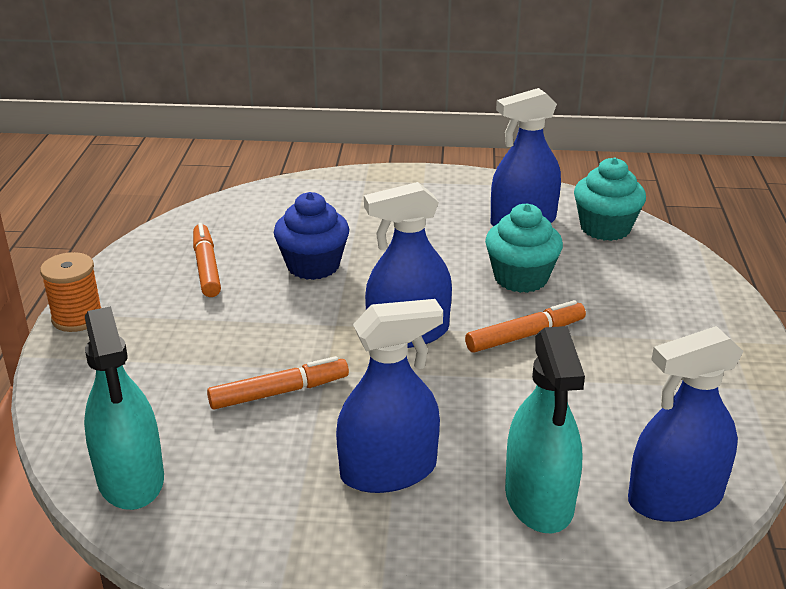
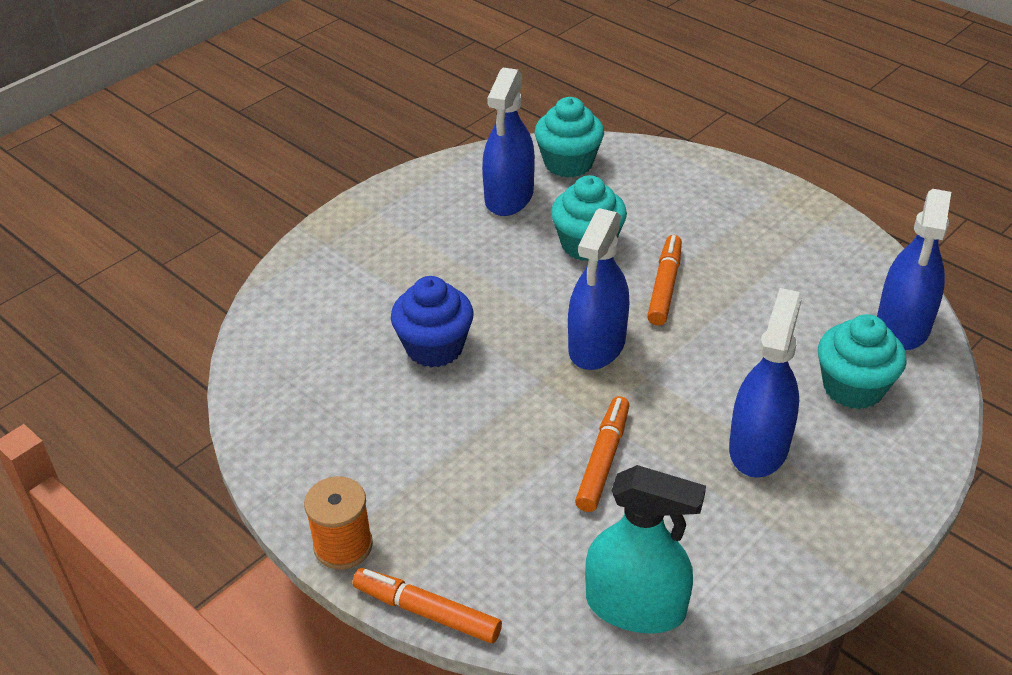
camera: 50 degrees left, 10 degrees up
(206, 267) = (356, 416): orange marker -> orange marker (427, 612)
(539, 499) = (853, 387): turquoise spray bottle -> turquoise cupcake

